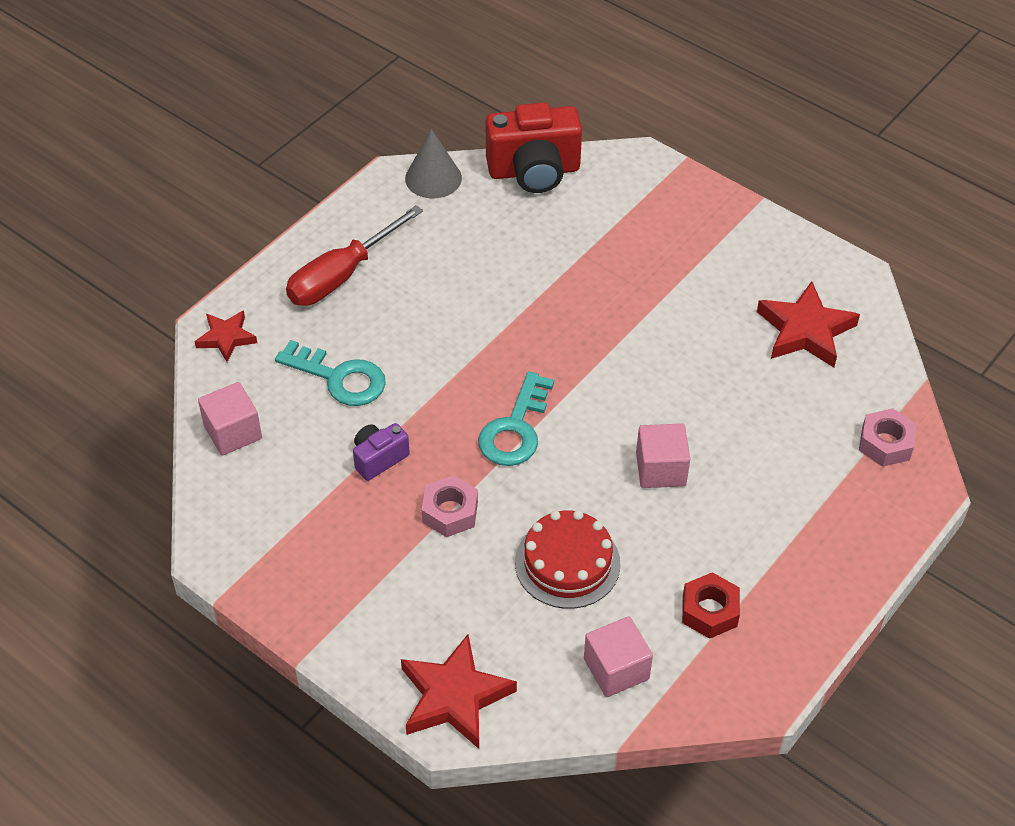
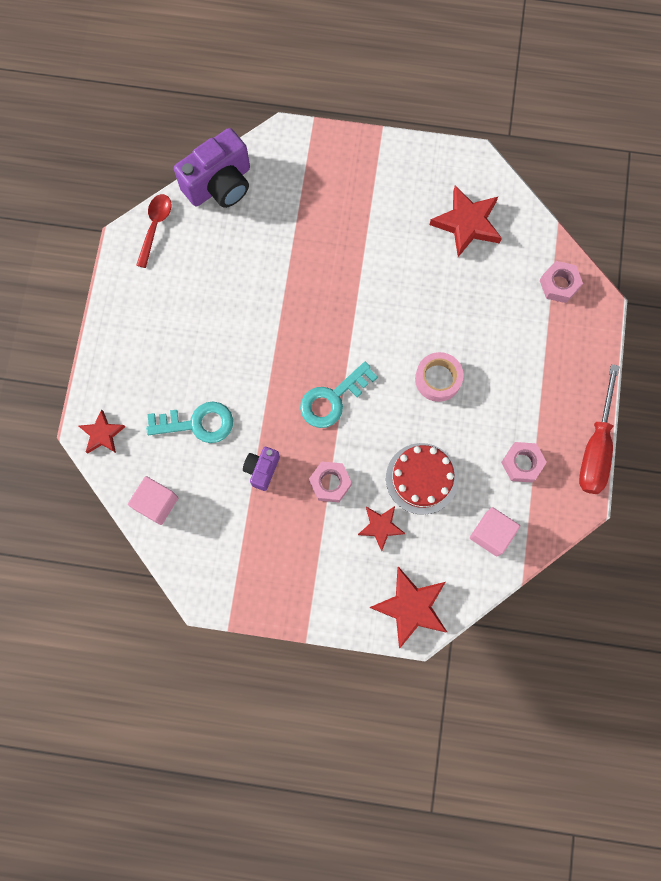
camera: 30 degrees left, 25 degrees up
(341, 276) = (146, 342): red screwdriver -> red screwdriver (596, 447)
(433, 178) = (155, 227): grey cone -> red spoon
(479, 589) = (380, 527): none -> red star
(515, 429) = (332, 399): turquoise key -> turquoise key turned 60 degrees clockwise
(534, 171) = (219, 184): red camera -> purple camera
(660, 469) = (438, 379): pink cube -> pink tape
(709, 611) = (522, 463): red nut -> pink nut

